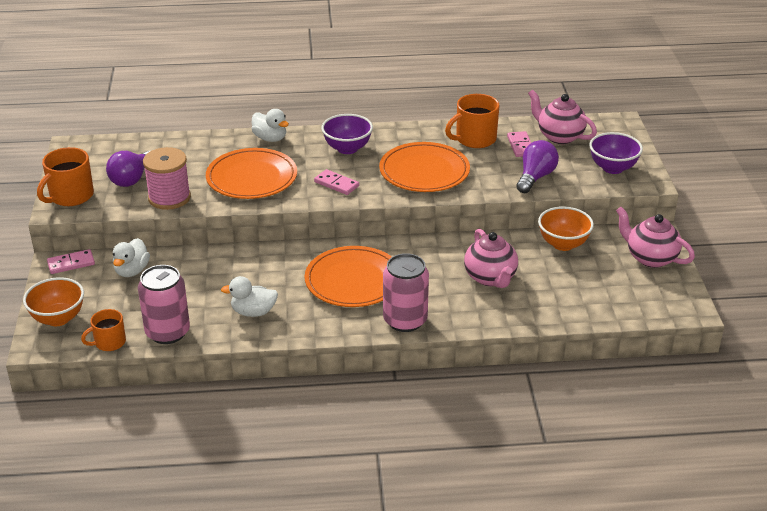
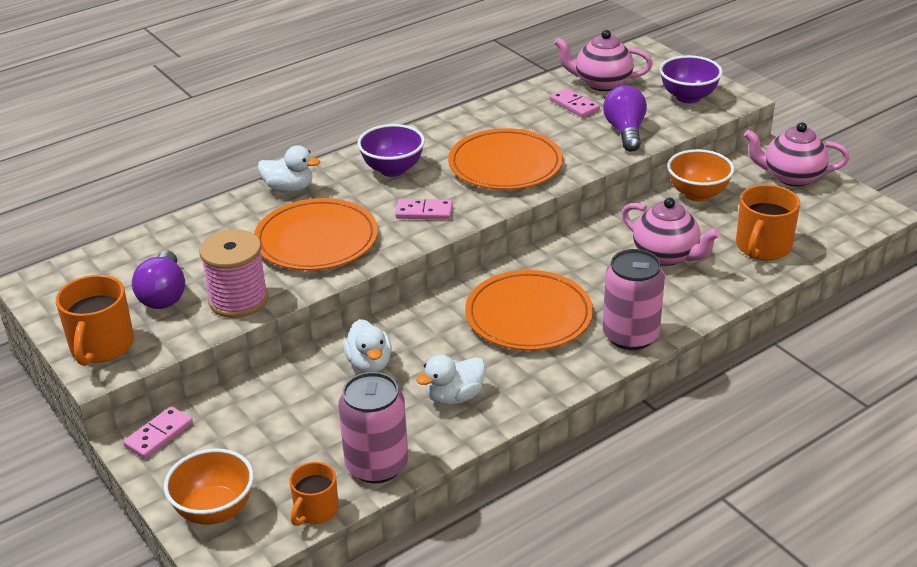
camera: 30 degrees left, 0 degrees up
(132, 271) = (251, 411): white duck -> white duck (369, 364)
(474, 139) = (520, 114): orange mug -> orange mug (762, 247)

